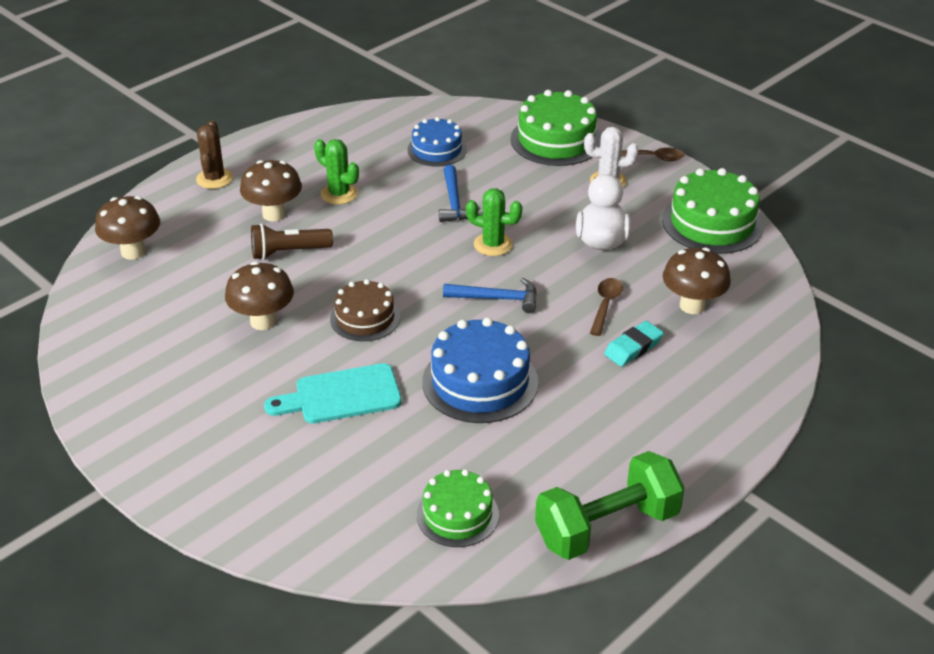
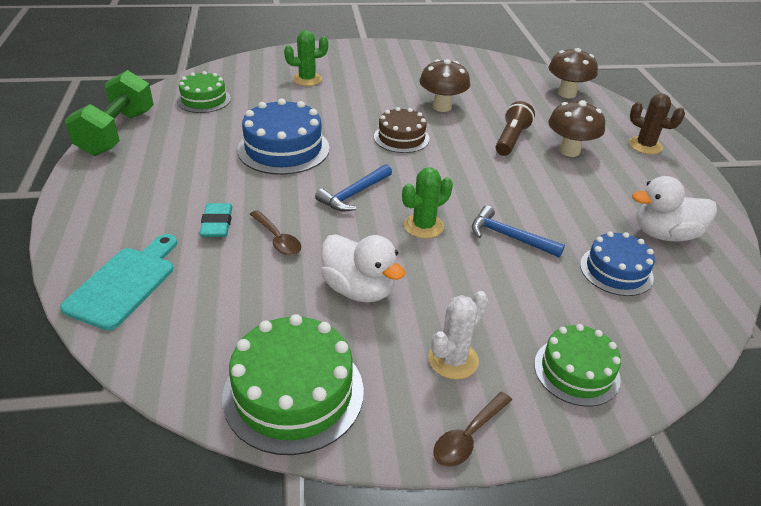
camera: 125 degrees right, 0 degrees up
(339, 194) = (575, 187): green cactus -> green cactus (307, 79)
(341, 395) = (340, 105): turquoise cutting board -> turquoise cutting board (124, 283)
(363, 141) = (664, 234): none -> white duck
(556, 140) = (576, 371): green cake -> green cake, size x0.64
(692, 306) = (210, 285): brown mushroom -> none

